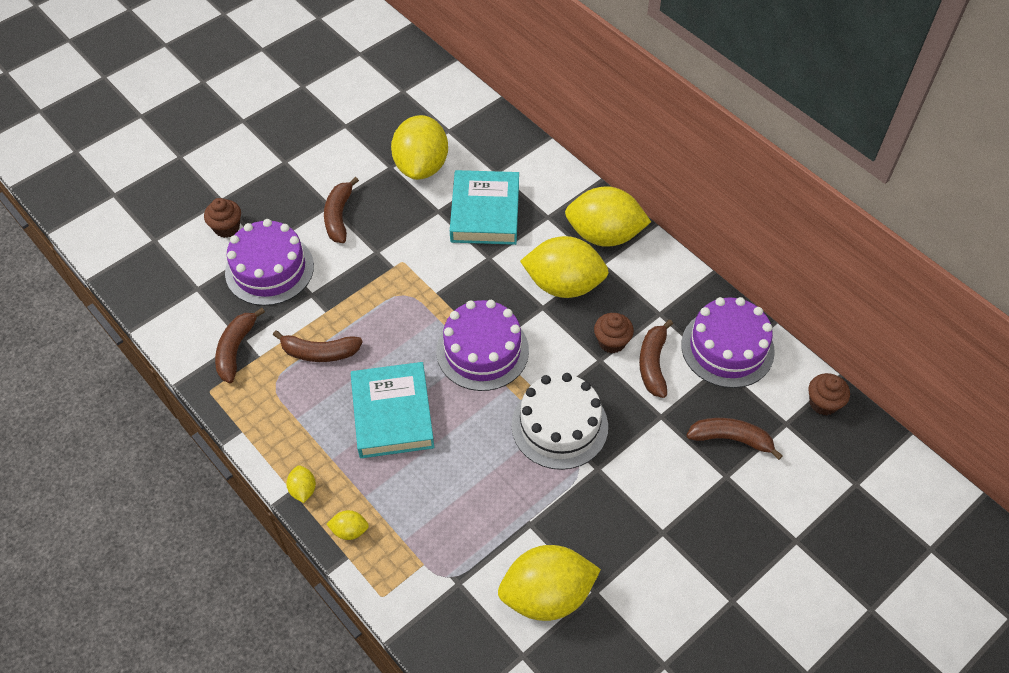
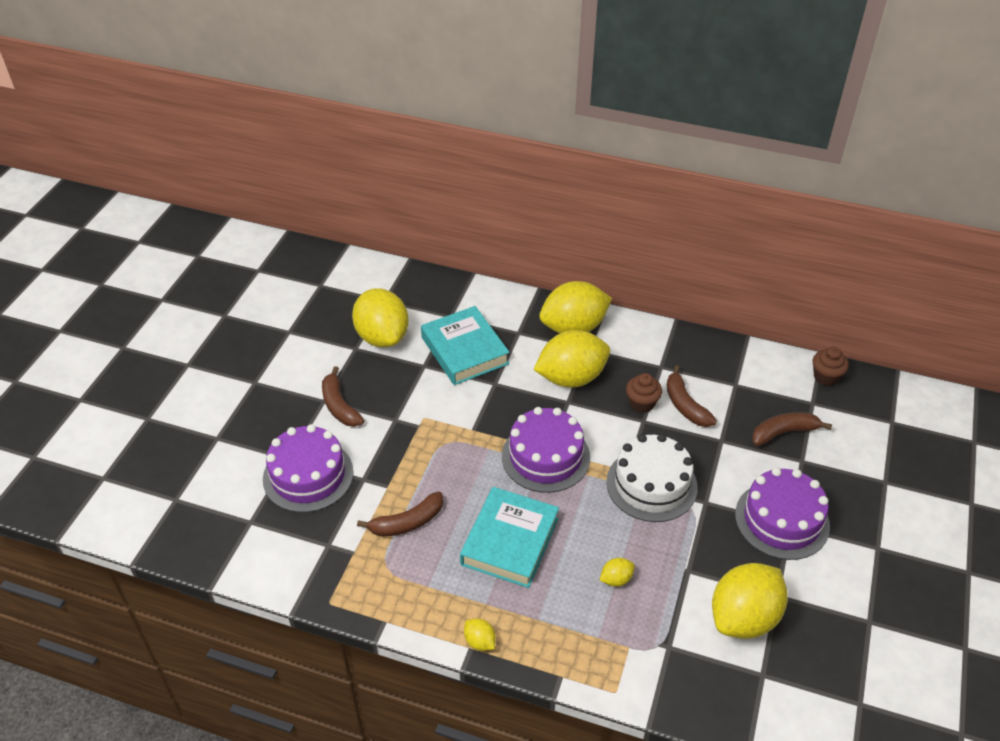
camera: 30 degrees left, 10 degrees down
(227, 228) = (240, 459): brown cupcake -> none
(236, 350) = (328, 556): brown banana -> none
(349, 530) = (546, 654): yellow lemon -> yellow lemon (616, 579)
(392, 414) = (510, 541): turquoise book -> turquoise book turned 60 degrees clockwise
(727, 348) = (729, 369): purple cake -> purple cake (782, 520)

